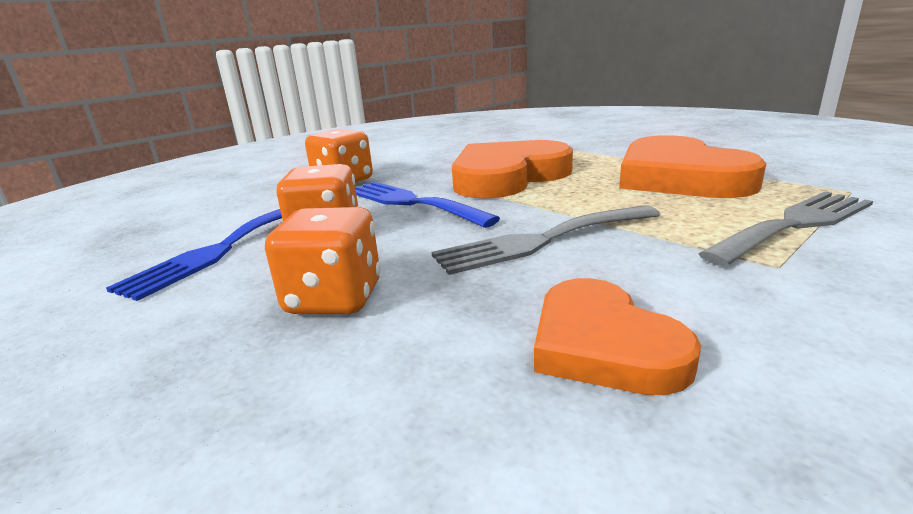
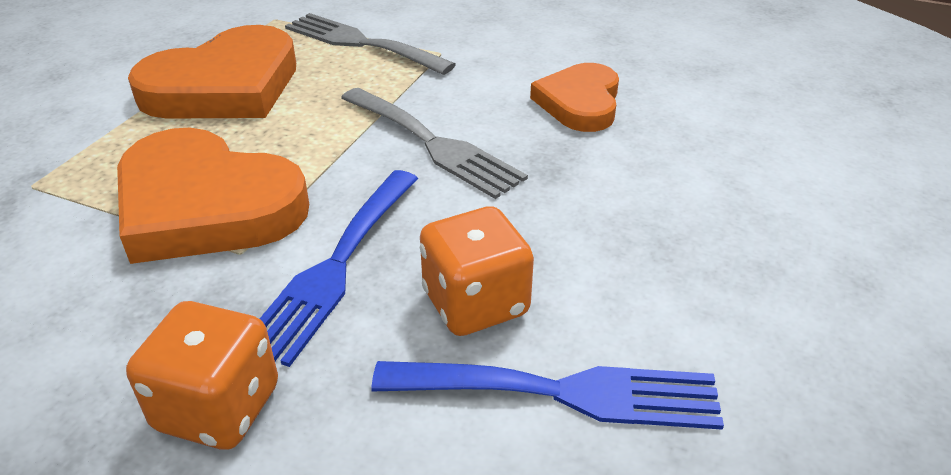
camera: 115 degrees left, 15 degrees up
(334, 298) = (606, 228): orange dice -> none
(603, 345) = (580, 103): orange heart -> orange heart turned 150 degrees clockwise

